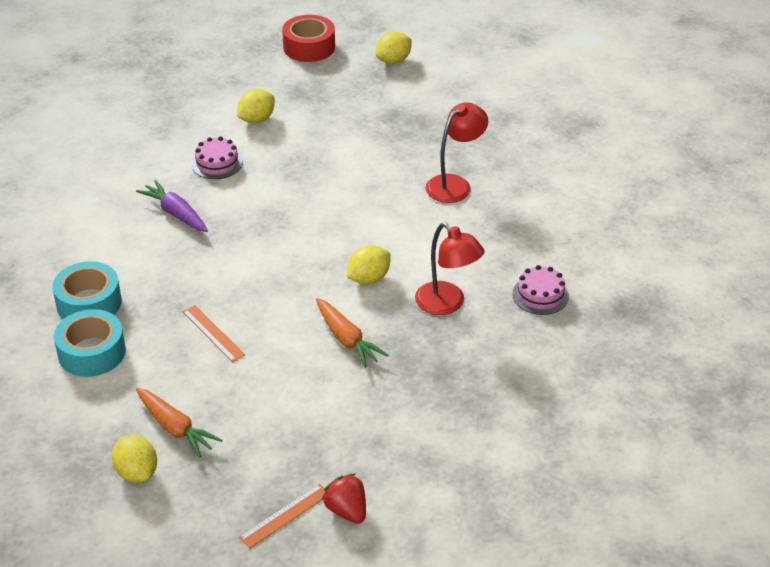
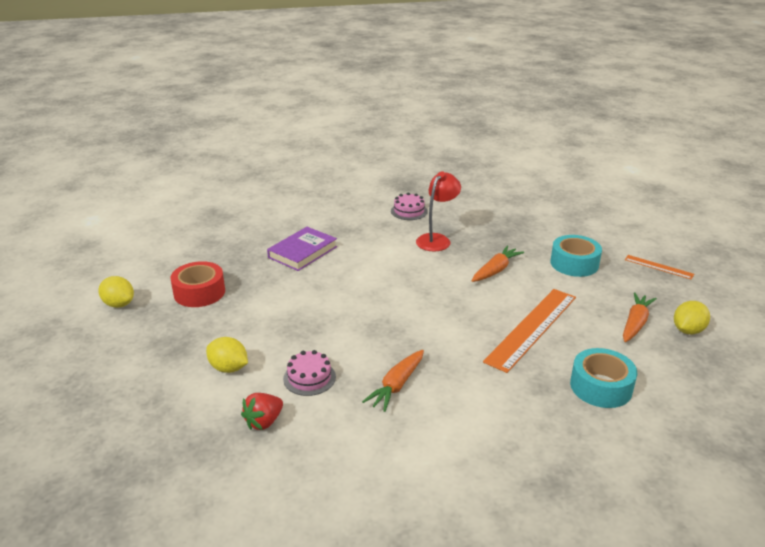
camera: 105 degrees left, 10 degrees down
(89, 303) = (546, 407): turquoise tape -> turquoise tape (574, 263)
(175, 213) = (396, 385): purple carrot -> orange carrot
(213, 333) = (532, 328): orange ruler -> orange ruler, size x2.04
(309, 47) = (87, 360): red tape -> red tape (199, 292)
(347, 510) = (633, 248): red strawberry -> red strawberry (264, 422)
(368, 278) = (428, 271): yellow lemon -> none
(455, 184) = (303, 252): red lamp -> purple book

